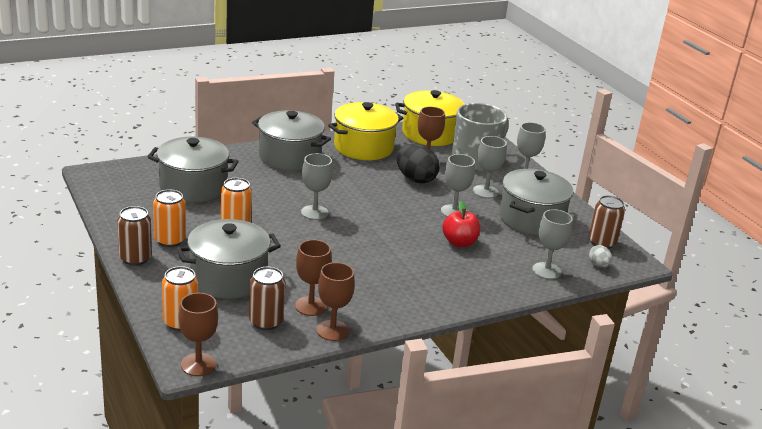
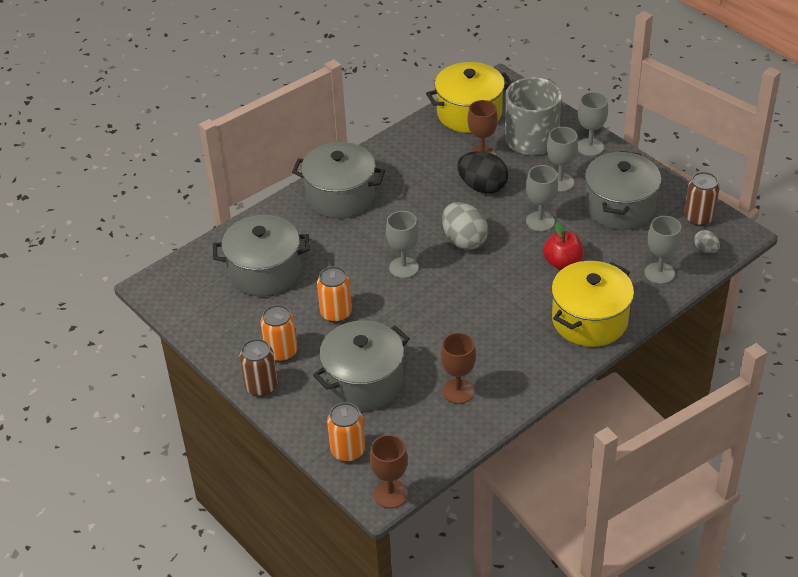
camera: 10 degrees left, 15 degrees up
(266, 322) = (426, 424): brown can -> none
(332, 330) = (492, 414): brown goblet -> none
(363, 147) = (409, 157): yellow pot -> yellow pot (589, 320)
(379, 208) = (464, 240): none -> grey egg

